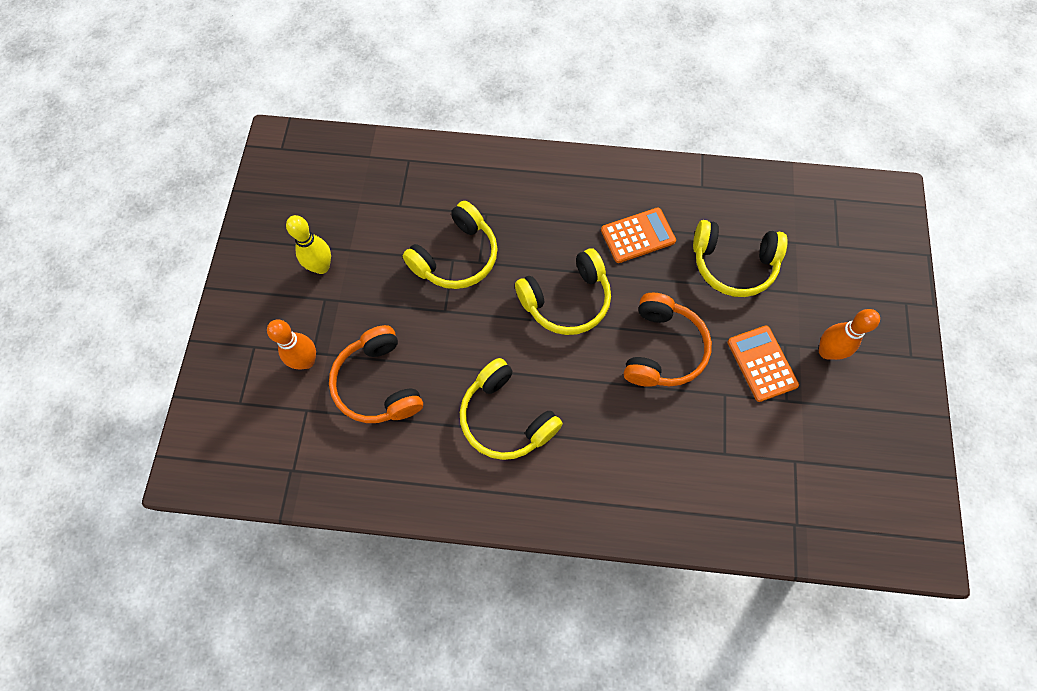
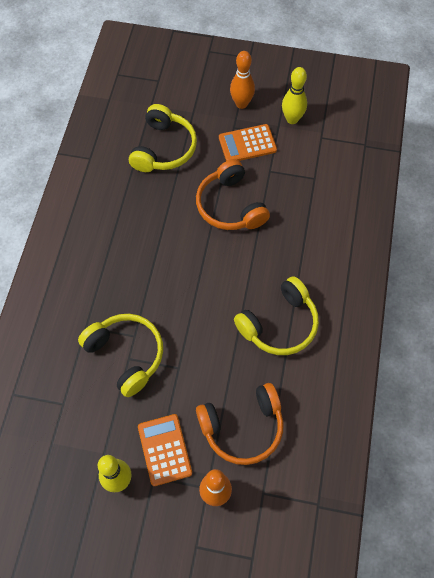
camera: 85 degrees left, 5 degrees down
(566, 300) = (180, 269): yellow headphones -> none
(637, 236) = (128, 210): orange calculator -> orange calculator (164, 449)
(662, 349) = (230, 206): orange headphones -> orange headphones turned 135 degrees counterclockwise
(817, 420) = (292, 119): none -> yellow bowling pin

